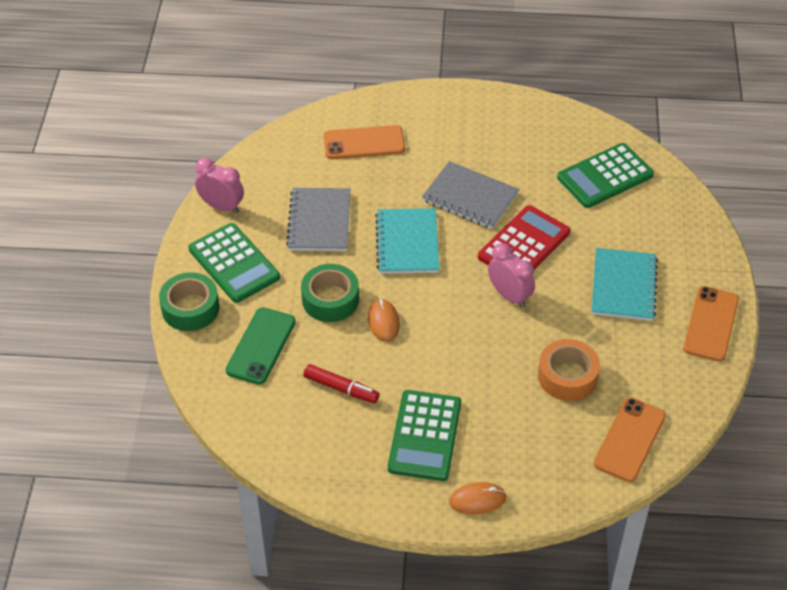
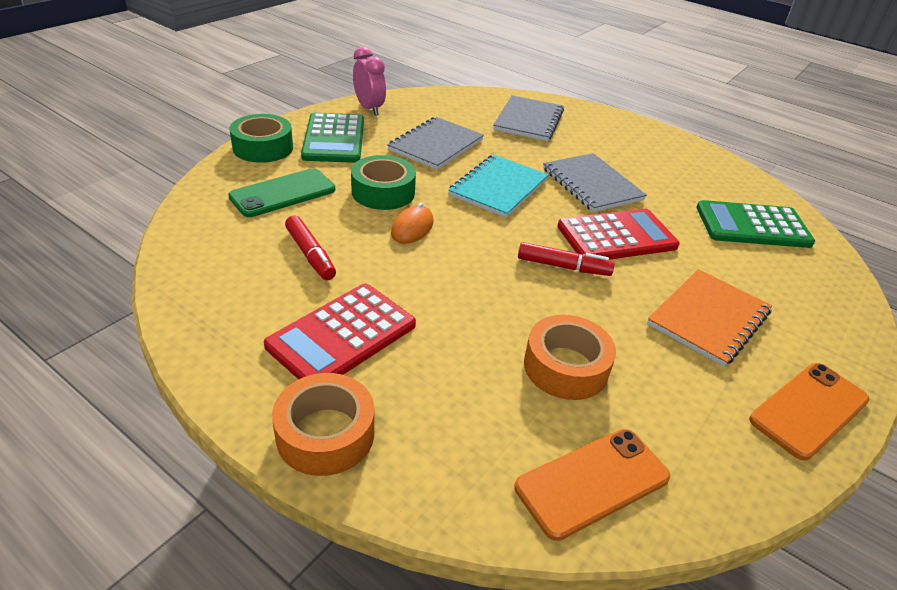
camera: 30 degrees right, 10 degrees down
(364, 143) = (528, 120): orange phone -> grey notebook
(425, 436) = (342, 335): green calculator -> red calculator
(477, 500) = (325, 434): orange mouse -> orange tape
(509, 296) = (563, 266): pink clock -> red marker
(623, 286) = (708, 318): turquoise notebook -> orange notebook

